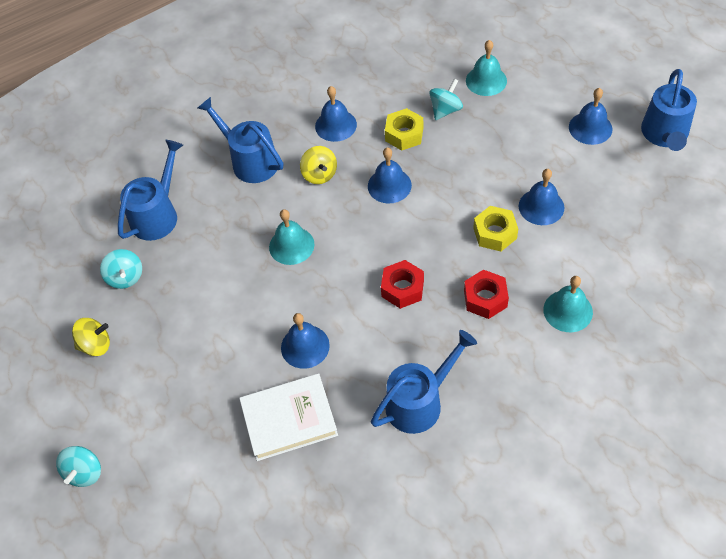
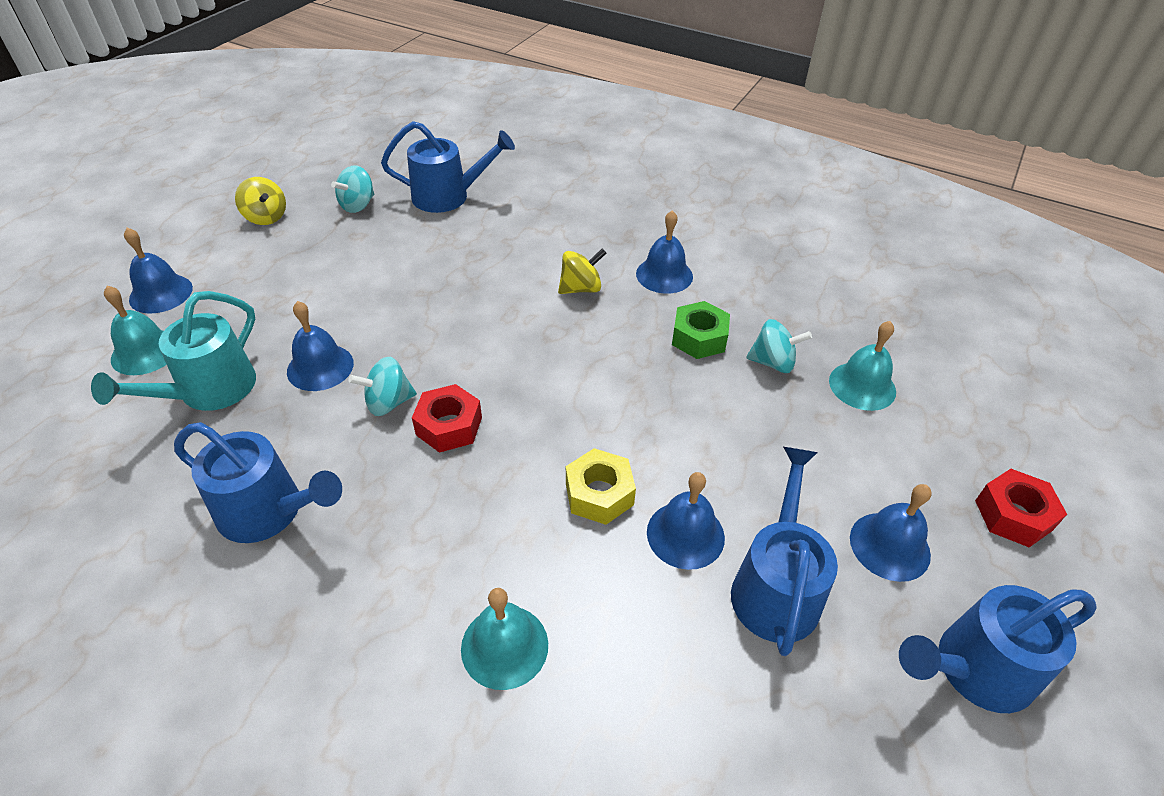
camera: 55 degrees right, 10 degrees down
(84, 472) = (108, 265): turquoise spinning top -> turquoise spinning top (388, 403)
(250, 161) = (562, 230): blue watering can -> blue watering can (776, 586)
(289, 419) = (208, 391): white book -> turquoise watering can
(291, 245) = (462, 303): turquoise bell -> turquoise bell (145, 352)
(319, 174) = (581, 288): yellow spinning top -> yellow spinning top turned 150 degrees counterclockwise
(389, 185) = (607, 354): blue bell -> blue bell (161, 293)
(404, 134) = (699, 338): yellow nut -> green nut
(485, 298) = (476, 524): red nut -> red nut (1013, 515)

